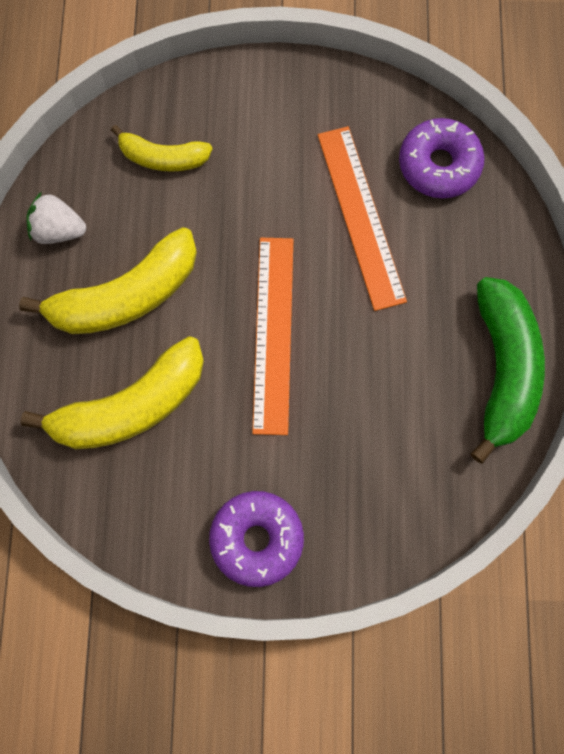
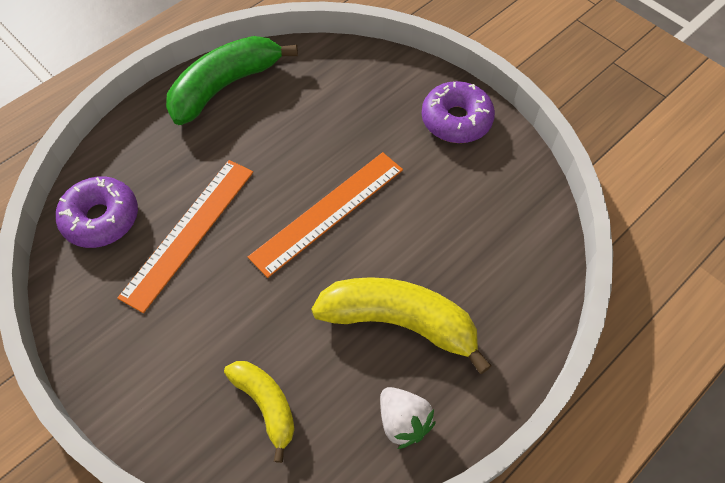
camera: 135 degrees left, 15 degrees down
(130, 406) = (465, 248): yellow banana -> none

